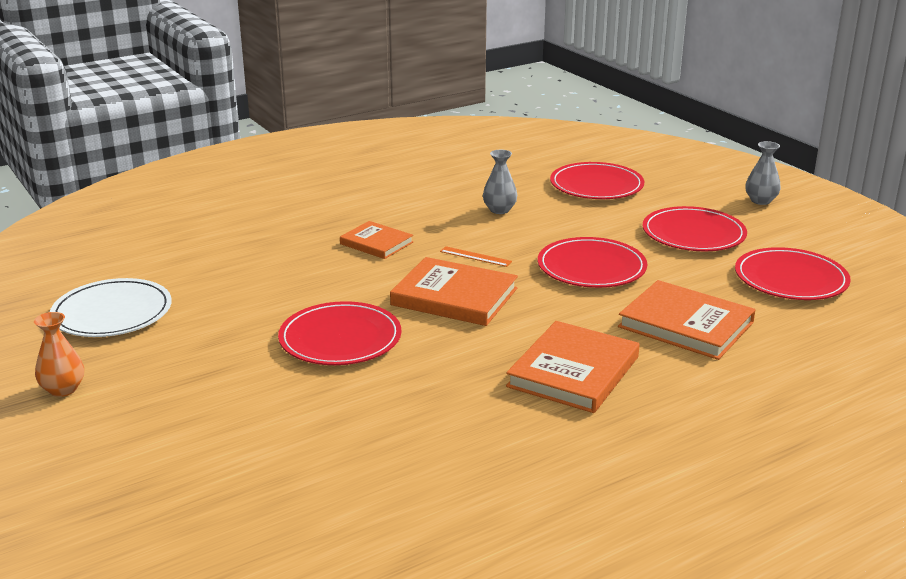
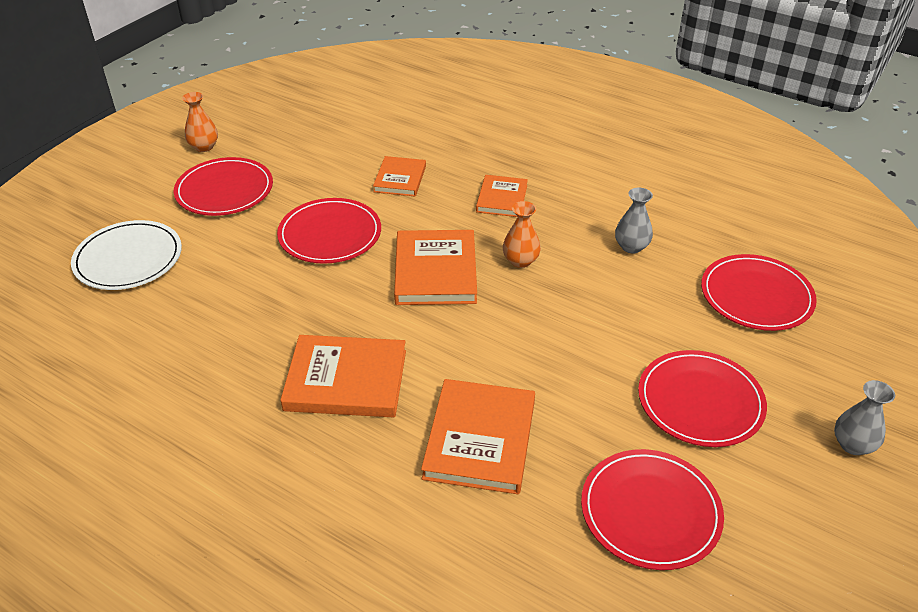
camera: 65 degrees right, 15 degrees up
(112, 313) = (308, 124): white plate -> white plate (128, 259)
(286, 283) = (400, 179): none -> orange book
(475, 256) = (520, 261): orange ruler -> orange vase
(591, 267) = (556, 341): red plate -> red plate (224, 190)

